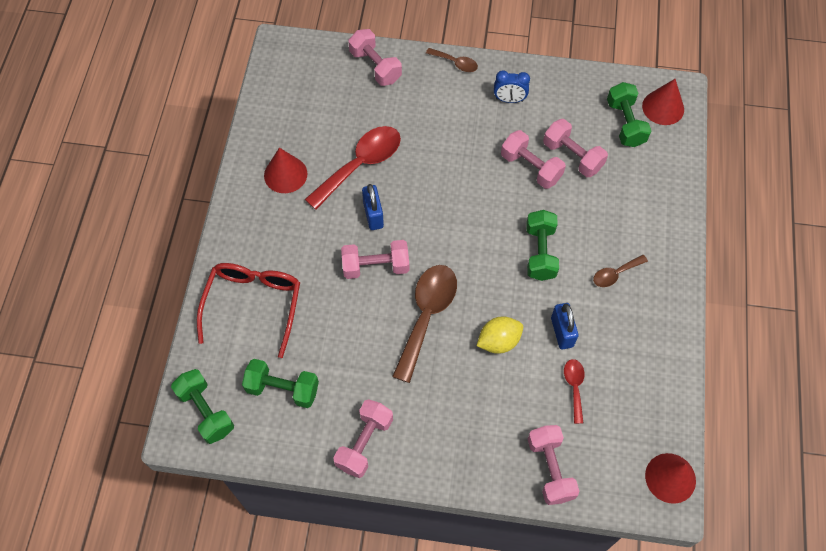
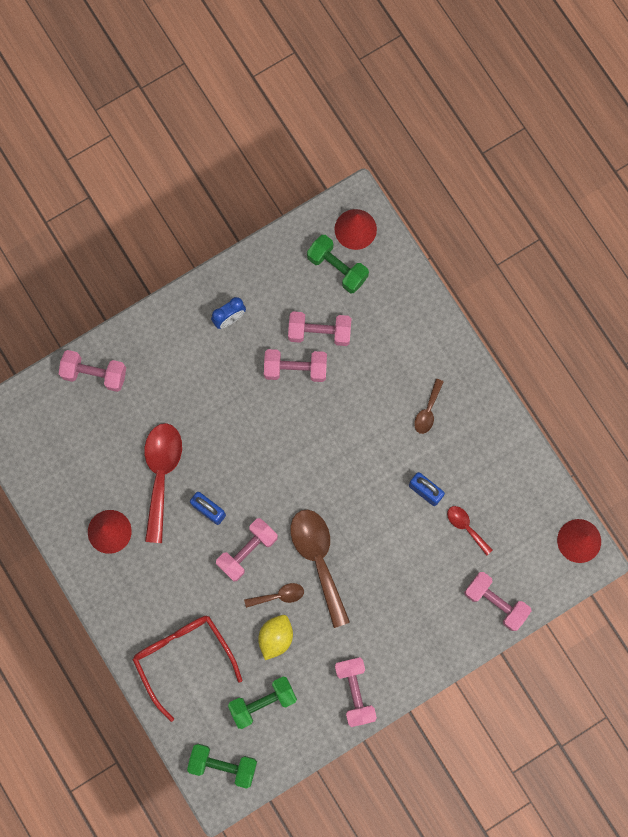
camera: 40 degrees left, 15 degrees up
(455, 63) = (158, 318): brown spoon -> brown spoon (279, 595)
(498, 341) = (386, 536): yellow lemon -> yellow lemon (276, 637)
(540, 252) = (359, 438): green dumbbell -> none

